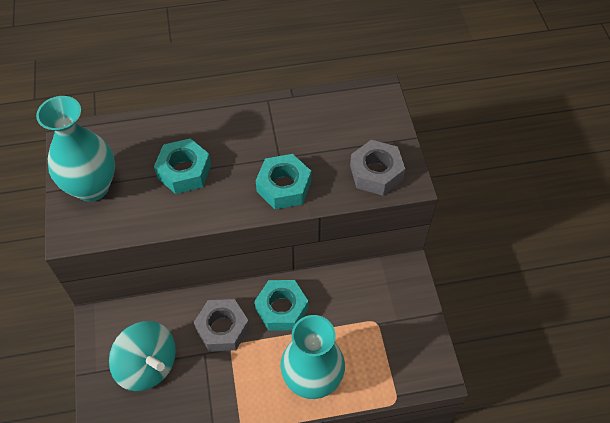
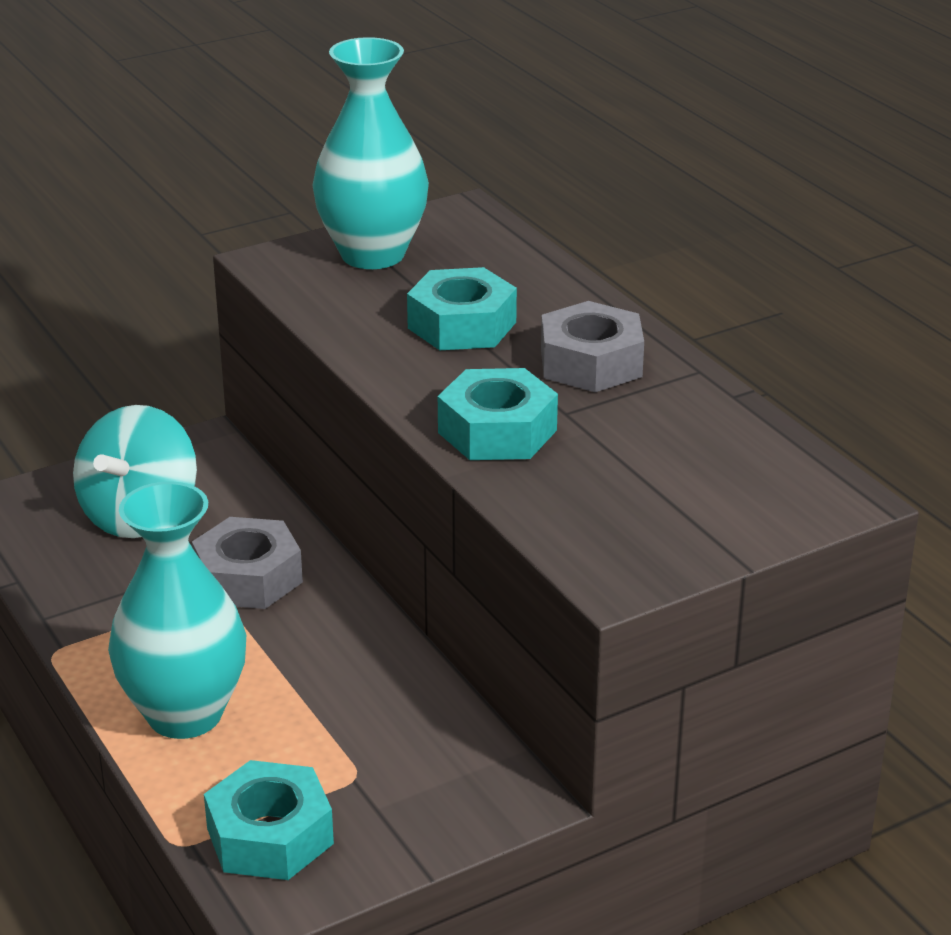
camera: 70 degrees right, 25 degrees down
(281, 309) = (325, 639): turquoise nut -> turquoise nut (270, 836)
(376, 173) = (609, 532): grey nut -> grey nut (591, 363)

